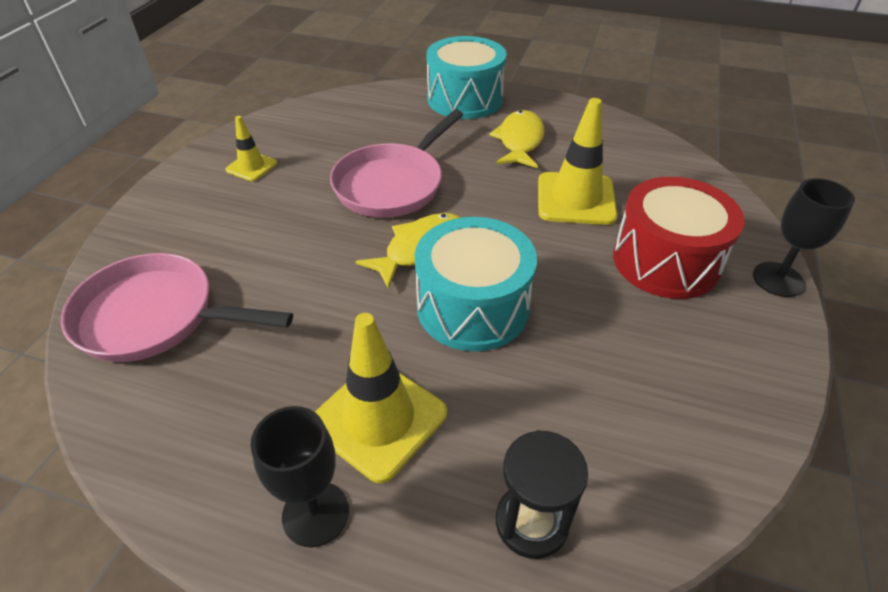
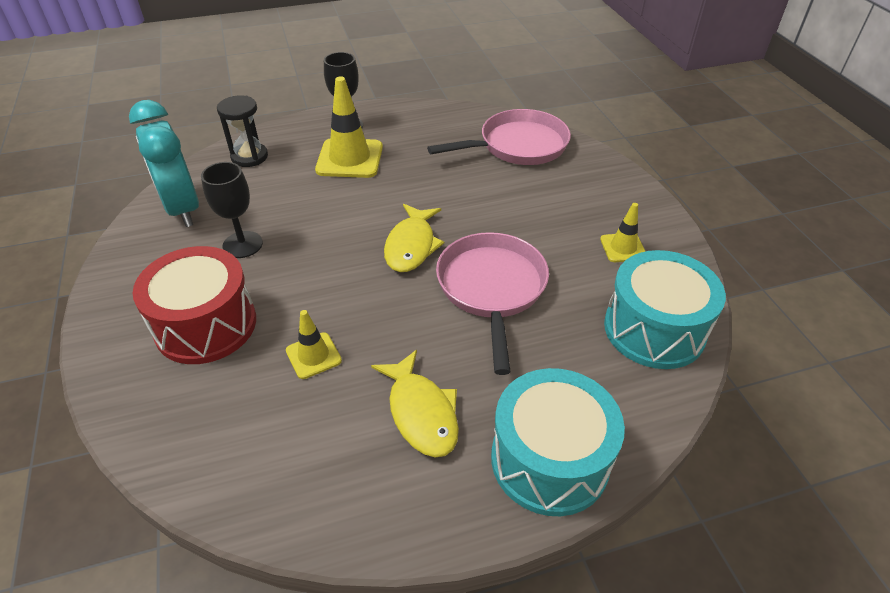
camera: 145 degrees right, 0 degrees up
(473, 307) = (341, 225): turquoise drum -> turquoise drum (654, 329)
(576, 199) = (313, 355): yellow traffic cone -> yellow traffic cone, size x0.55
(675, 445) = (182, 209): none -> turquoise clock
(777, 279) = (99, 352): black goblet -> black goblet (242, 244)

